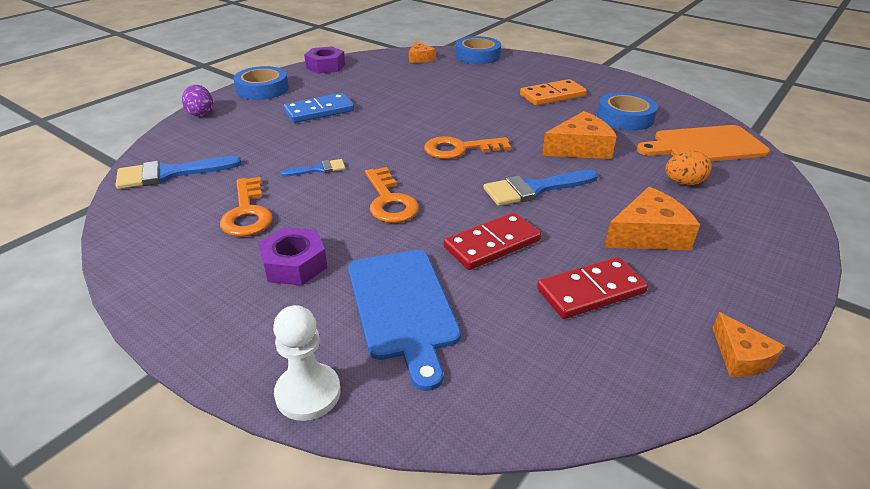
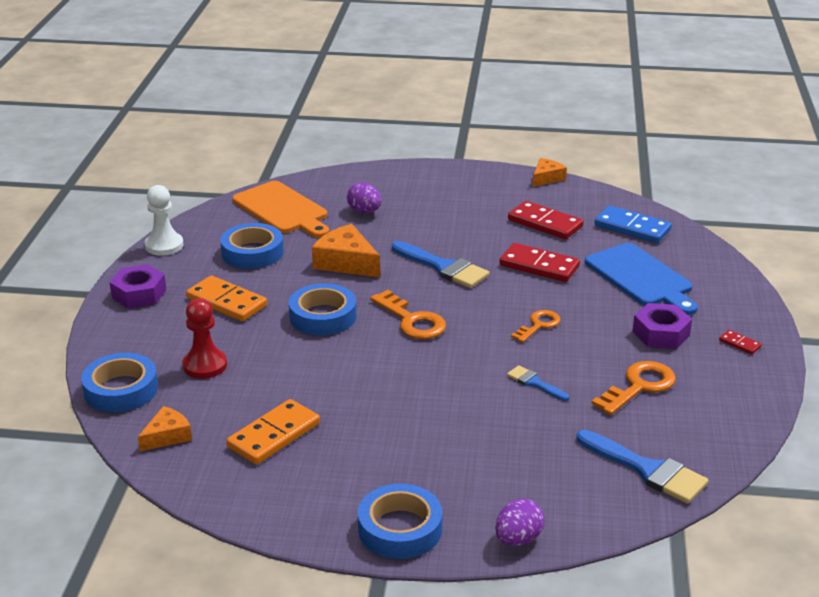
camera: 120 degrees left, 5 degrees down
(210, 310) = (739, 344): none -> red domino
(308, 393) = (737, 282): white pawn -> white pawn (164, 245)
(319, 111) = (417, 443): blue domino -> blue domino (632, 228)
(325, 66) = (268, 512): purple nut -> purple nut (139, 294)
(385, 79) = (274, 435): none -> orange domino
(389, 201) = (538, 325): orange key -> orange key, size x0.66
(402, 307) = (641, 278): blue cutting board -> blue cutting board turned 105 degrees clockwise
(478, 77) = (205, 365): none -> red pawn
(501, 120) = (323, 316): none -> blue tape
(648, 234) = (457, 215): orange cheese -> none
(683, 183) = (364, 211): orange egg -> purple egg

